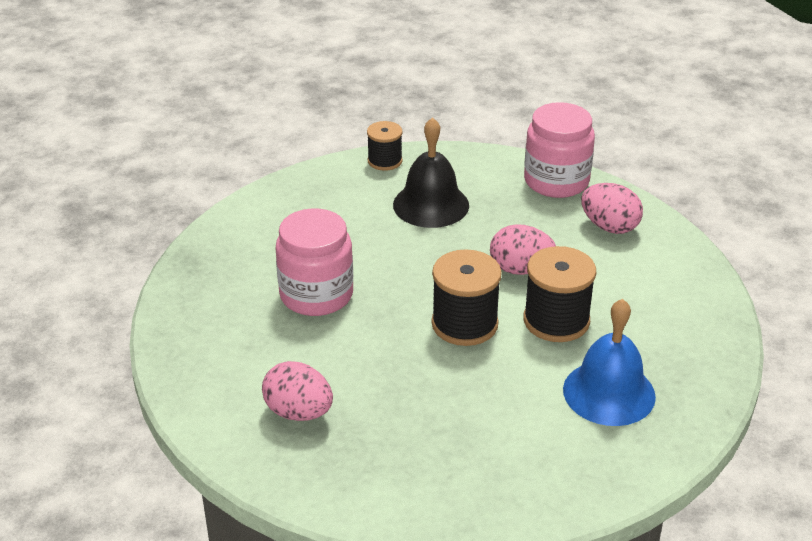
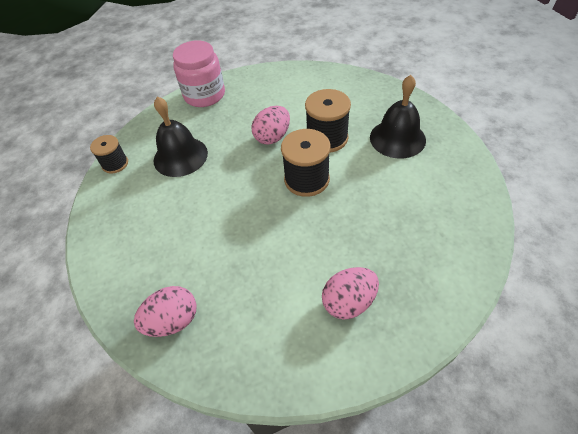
camera: 60 degrees left, 15 degrees up
(316, 295) = (229, 249): pink jar -> none
(609, 227) = (261, 89): pink egg -> pink egg (173, 320)
(609, 392) = (397, 138): blue bell -> black bell

